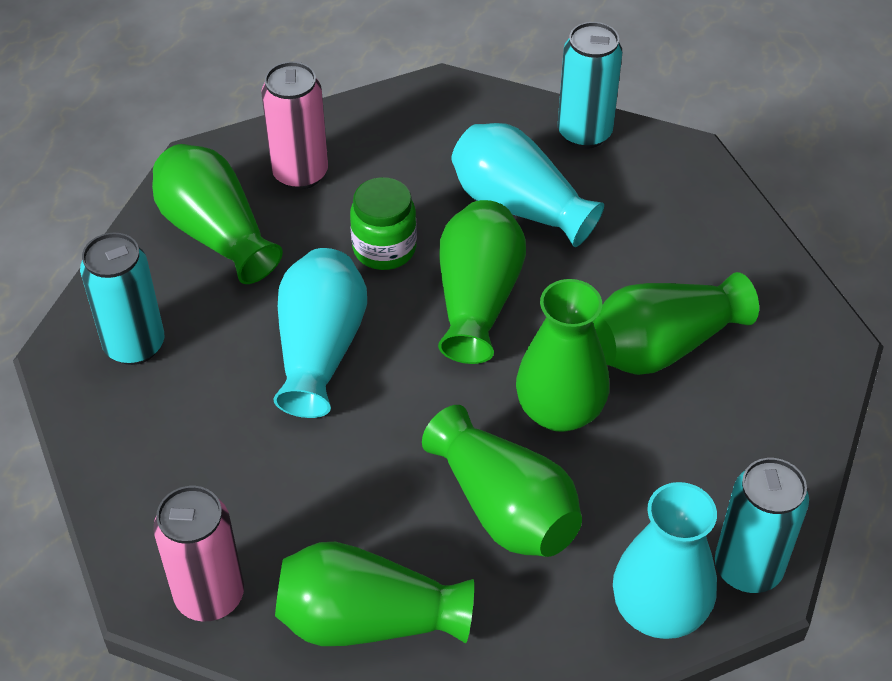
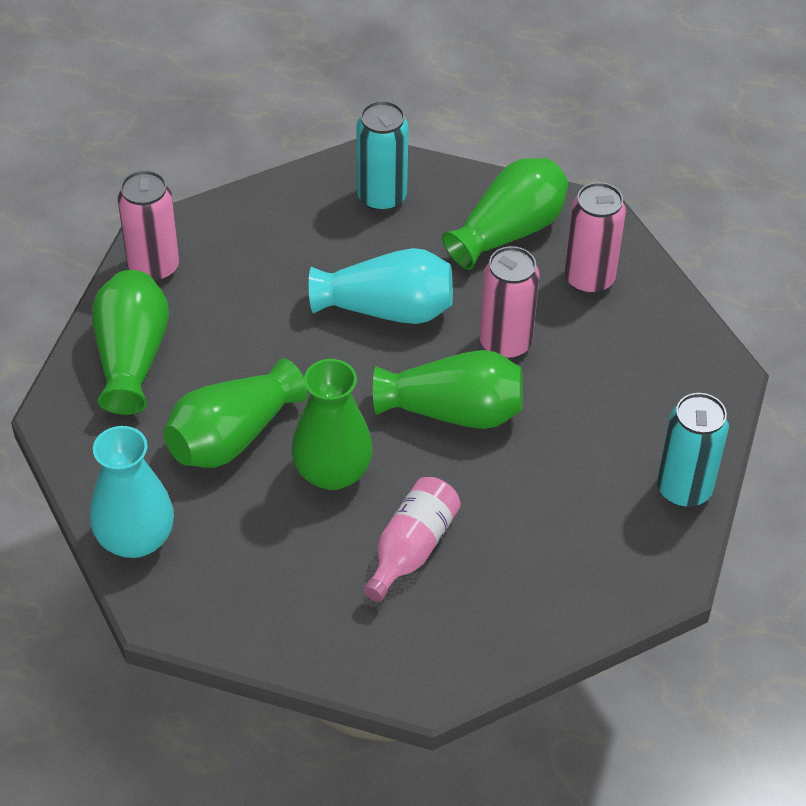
camera: 85 degrees right, 0 degrees up
(384, 249) = (505, 343): green jar -> pink can
(519, 205) = (574, 438): turquoise vase -> none
(663, 346) = (411, 548): green vase -> pink bottle
(748, 568) = (174, 602): turquoise can -> none

